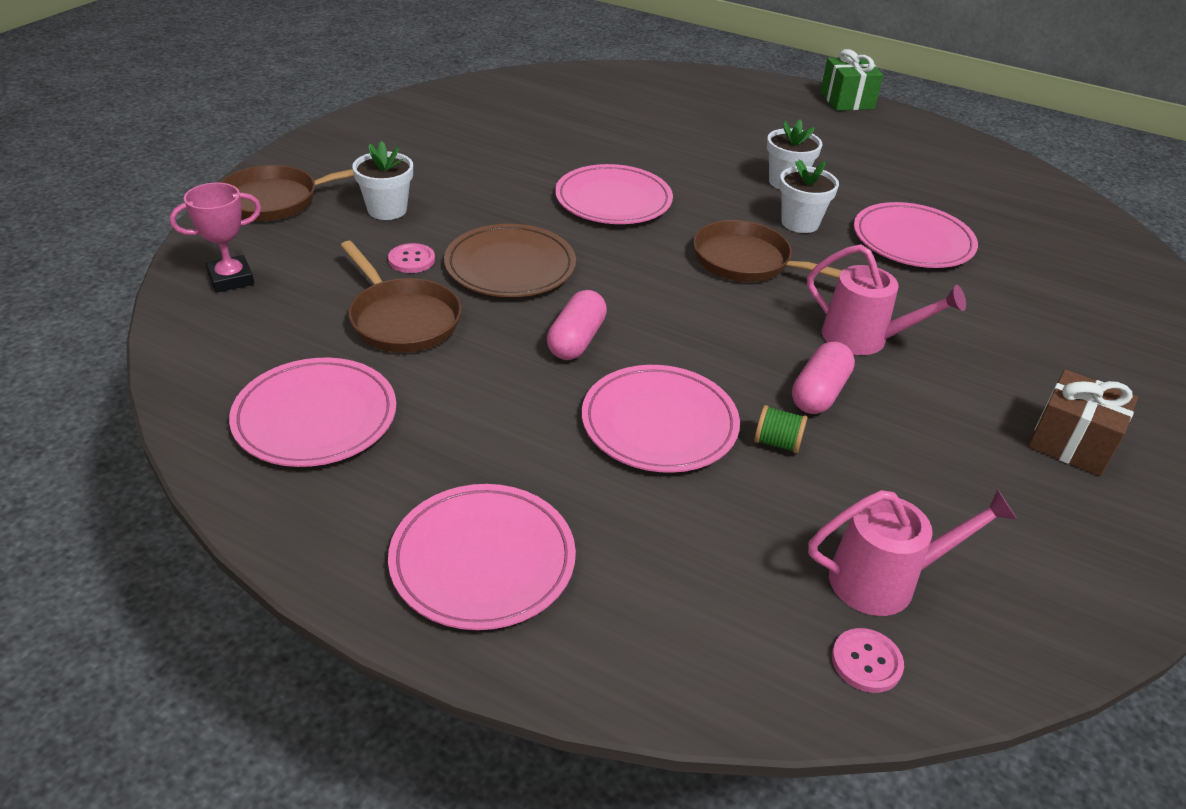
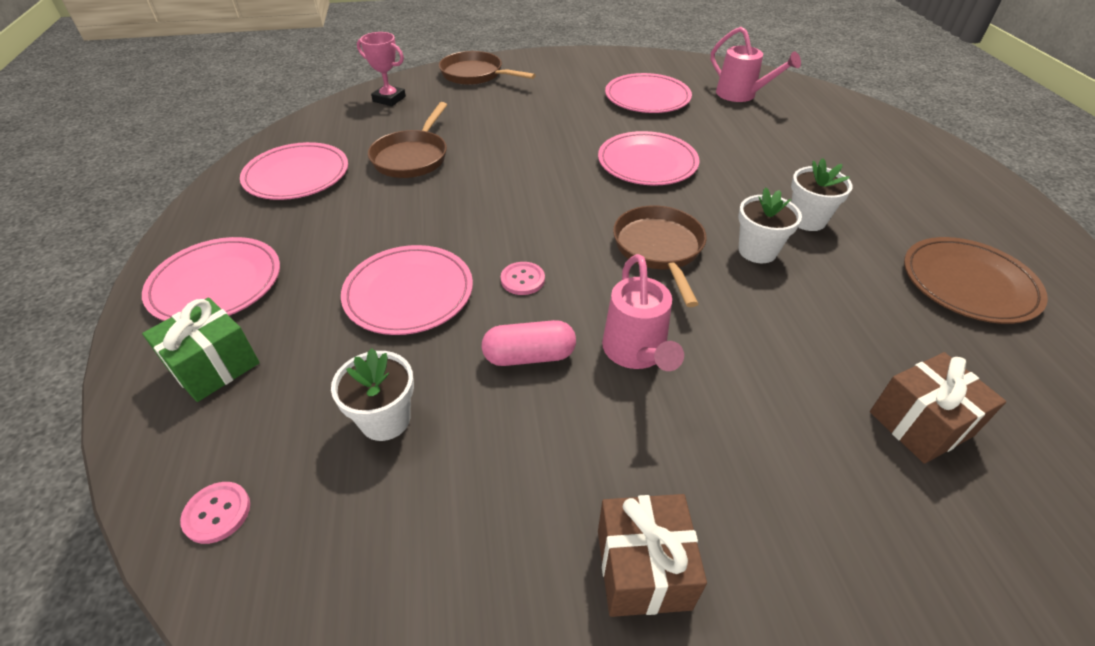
camera: 55 degrees right, 5 degrees up
(387, 210) = (513, 103): white flower pot -> white flower pot (385, 419)
(411, 260) = (474, 133): pink button -> pink button (522, 279)
(510, 266) = (512, 164): brown plate -> brown plate (968, 283)
(576, 340) = (463, 221): pink capsule -> none
(777, 443) = (441, 359): green spool -> none
(847, 100) = (1008, 195): green gift -> green gift (214, 366)
(885, 580) = (321, 489): pink watering can -> pink watering can (741, 95)
(912, 241) = (838, 323): pink plate -> pink plate (647, 98)
(1027, 269) = (920, 424): none -> brown gift

